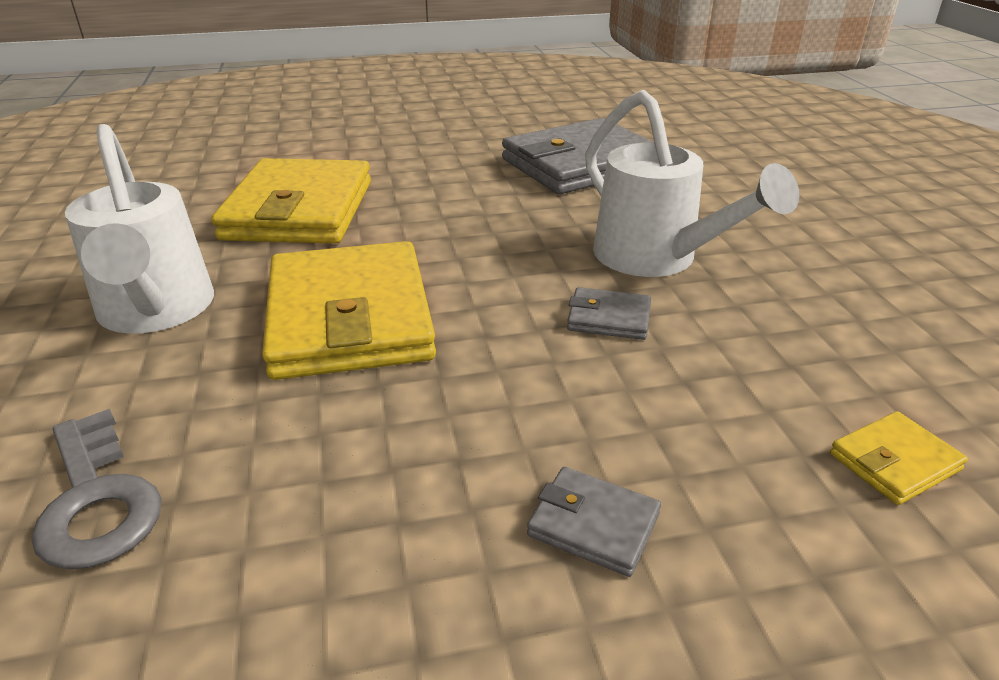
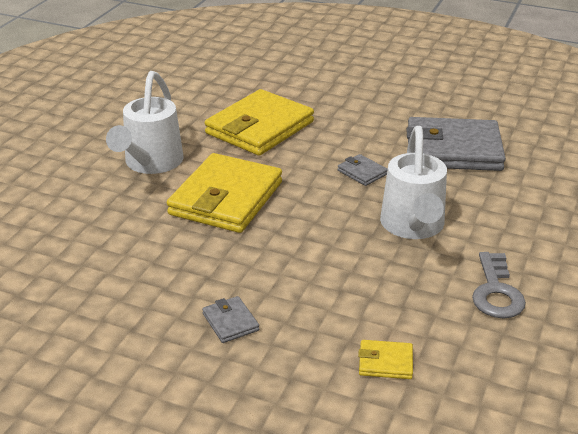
camera: 35 degrees right, 0 degrees up
(97, 500) = (76, 235): grey key -> grey key (496, 292)
(608, 318) = (344, 247): grey wallet -> grey wallet (362, 172)

